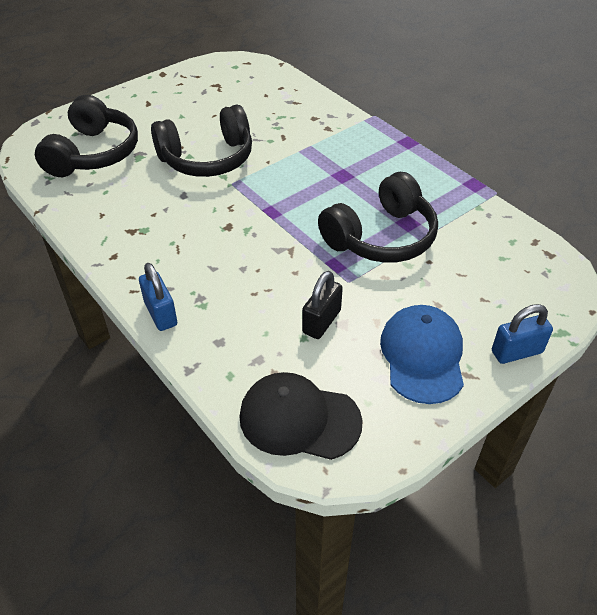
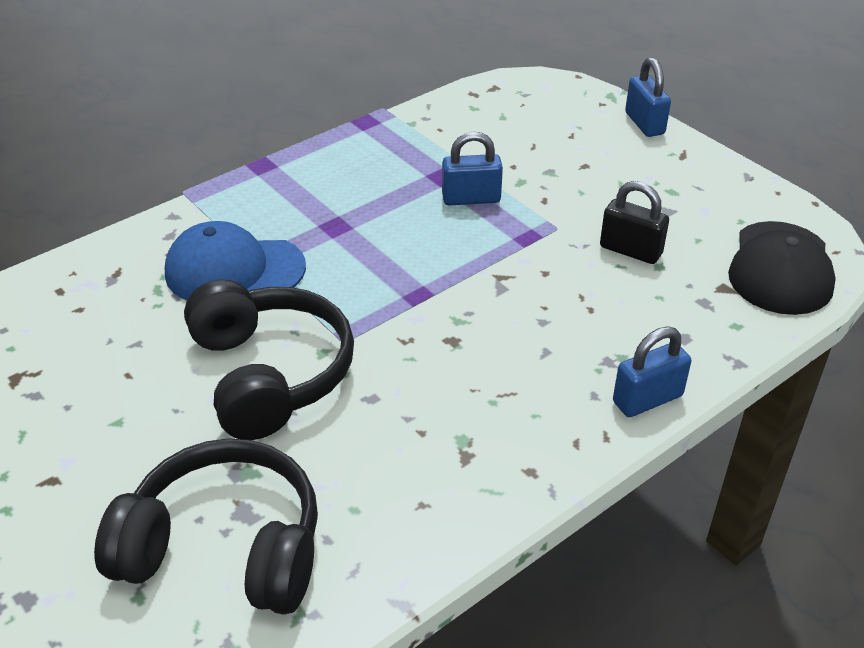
camera: 90 degrees left, 5 degrees down
(381, 237) = (471, 198): black headphones -> blue padlock
(422, 356) = (665, 180): blue cap -> blue cap (234, 270)

